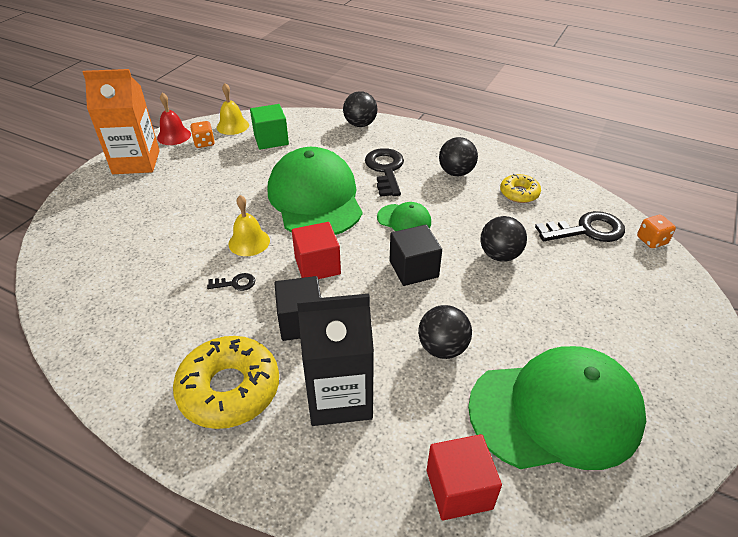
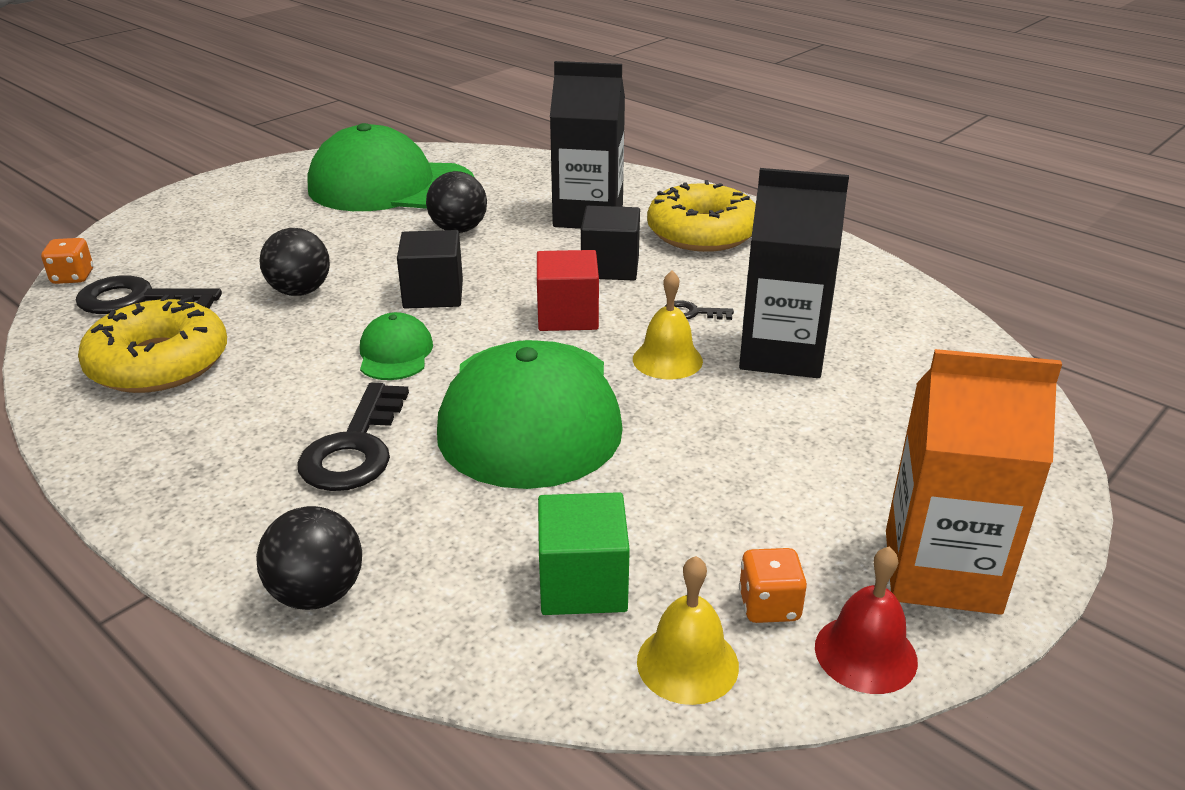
camera: 165 degrees left, 10 degrees down
(179, 259) = (782, 353): none -> black carton
(404, 220) = (395, 353): green cap -> green cap turned 45 degrees clockwise
(456, 172) = (222, 418): black ball -> none
(459, 489) = (512, 167): red cube -> none
(519, 193) = (159, 363): yellow donut -> yellow donut, size x1.84

